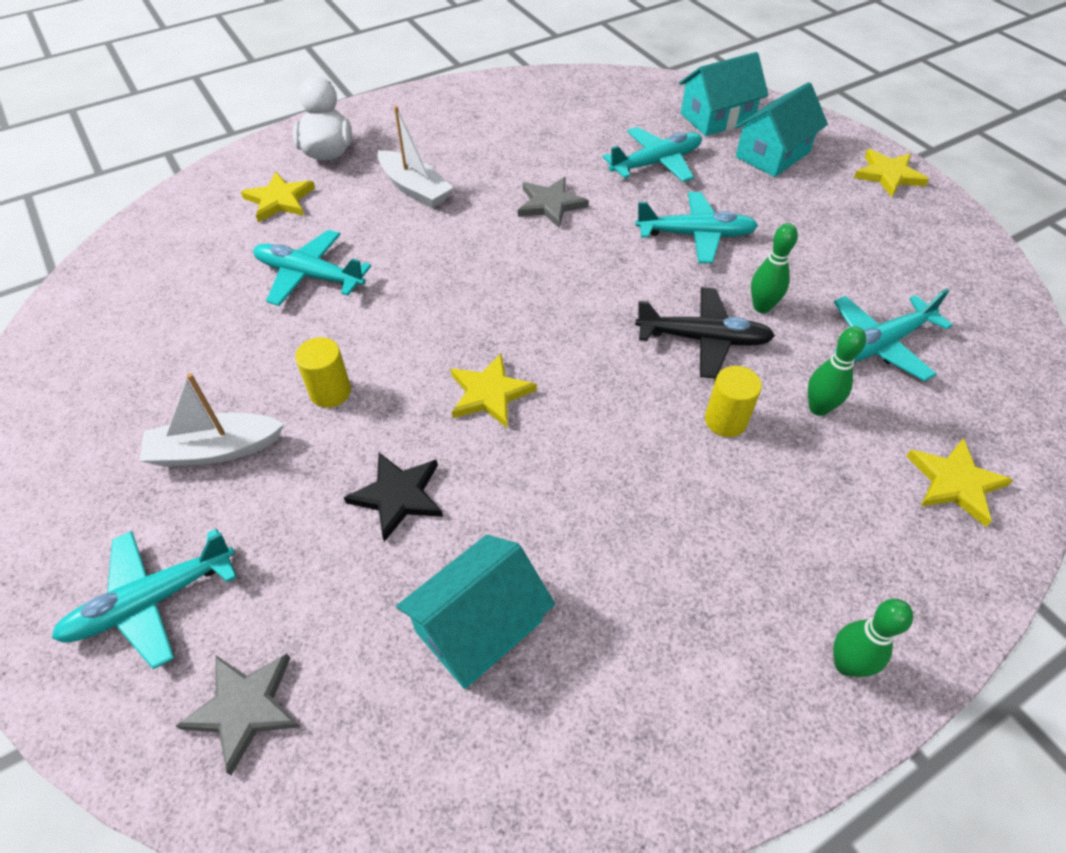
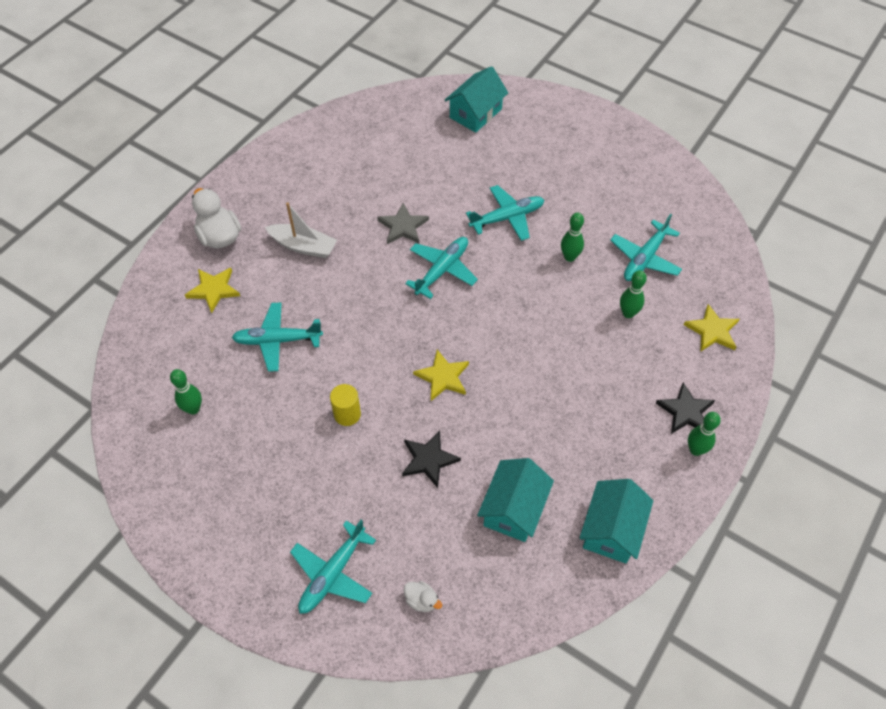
camera: 25 degrees left, 5 degrees up
(154, 315) = (193, 409): none -> green bowling pin
(215, 450) = (303, 478): white boat -> none
(244, 708) = (422, 600): grey star -> white duck
(655, 163) = (454, 167): turquoise plane -> turquoise plane (442, 270)
(702, 339) = (546, 292): black plane -> none
(725, 420) = (582, 341): yellow cylinder -> none
(772, 154) = (526, 134): turquoise house -> turquoise house (612, 530)
(854, 591) = (685, 411): none -> black star
(888, 175) = (604, 127): yellow star -> none

